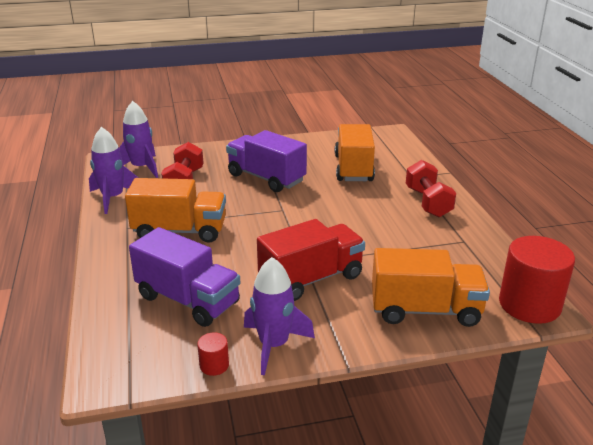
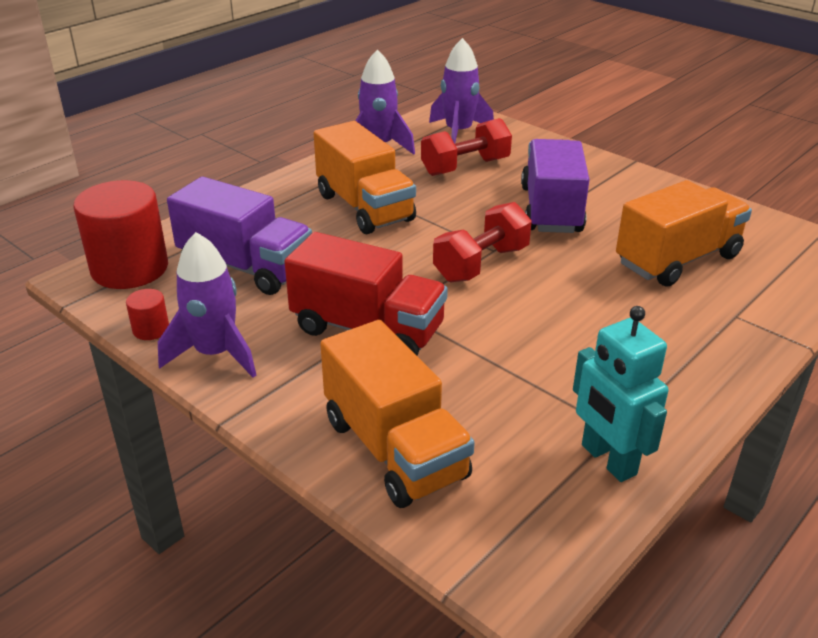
camera: 55 degrees right, 5 degrees up
(188, 300) = (245, 267): purple truck -> purple truck turned 60 degrees counterclockwise
(428, 202) = (681, 357): red dumbbell -> red dumbbell (481, 264)
(483, 253) = (608, 460): none -> turquoise robot
(529, 305) = (517, 557): red cylinder -> red cylinder (130, 269)

